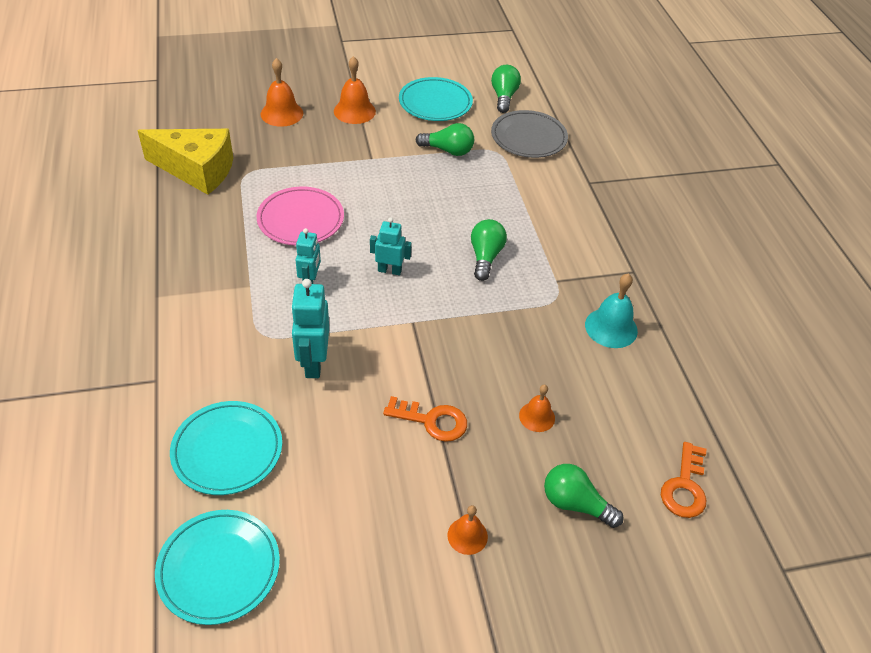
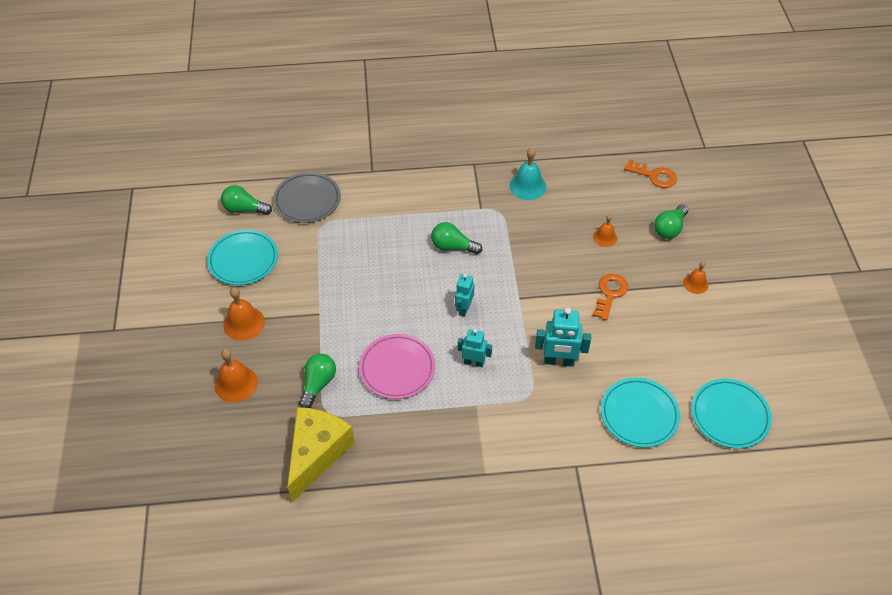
camera: 80 degrees left, 5 degrees up
(448, 150) = (316, 257): green light bulb -> green light bulb (318, 384)

